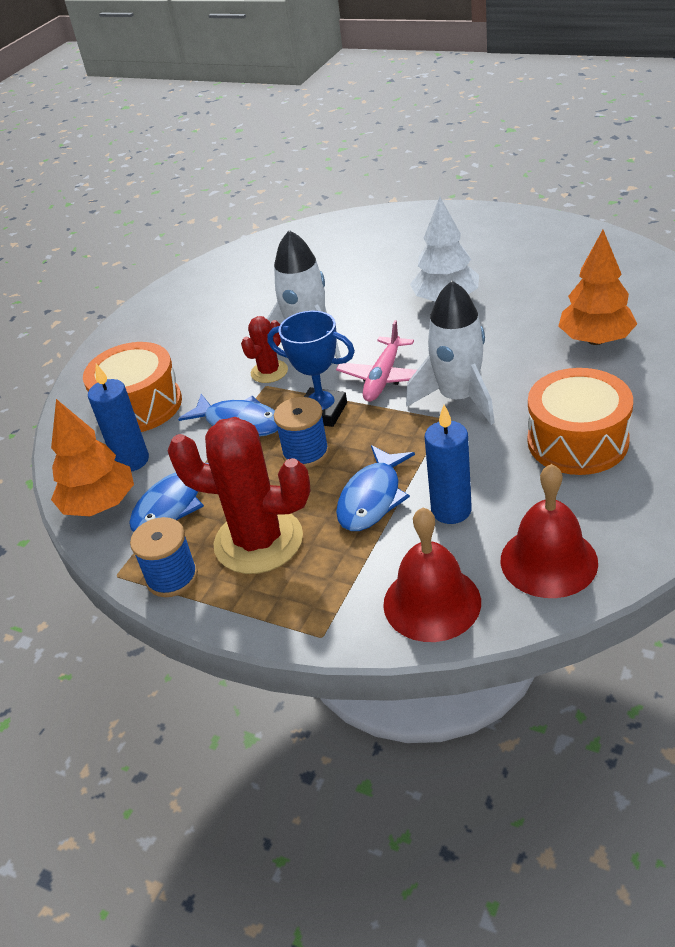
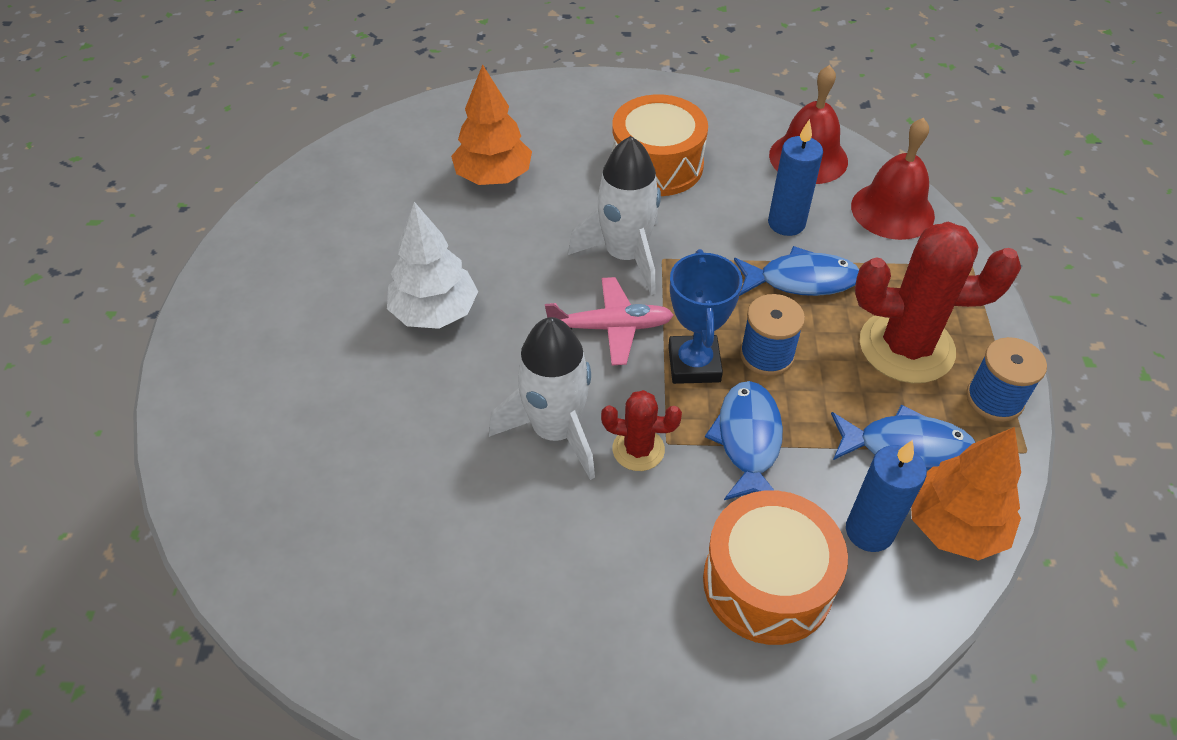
camera: 120 degrees left, 10 degrees up
(258, 541) = (906, 347): red cactus -> red cactus turned 75 degrees counterclockwise

